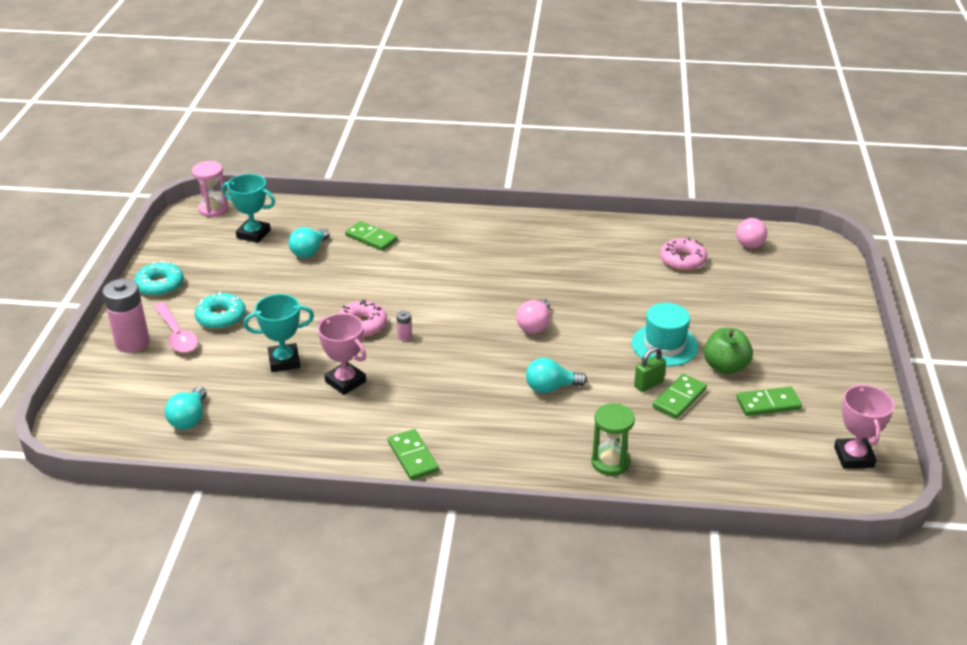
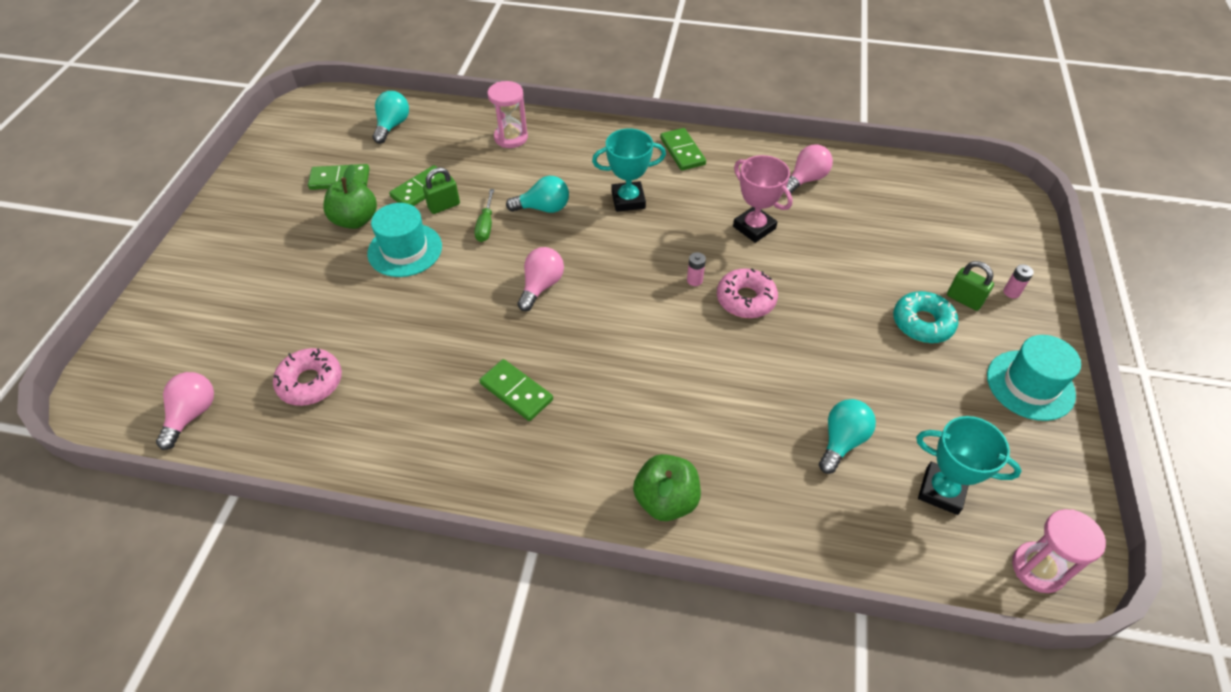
camera: 175 degrees left, 15 degrees up
(132, 342) = (1011, 292): pink battery -> pink battery, size x0.42
(160, 285) = (1030, 385): turquoise donut -> turquoise hat
(177, 335) = (964, 300): pink spoon -> green padlock
(189, 419) = (900, 198): turquoise light bulb -> turquoise light bulb (392, 126)
(282, 432) = (805, 179): none -> pink light bulb
(284, 361) = (825, 256): turquoise trophy -> turquoise trophy (628, 200)
(371, 238) = (752, 466): green domino -> green domino (516, 392)
(427, 222) = (666, 500): none -> green apple
(600, 369) = (486, 225): none -> green screwdriver
(610, 462) = (511, 137): green hourglass -> pink hourglass
(854, 457) = (301, 130): pink trophy -> none

